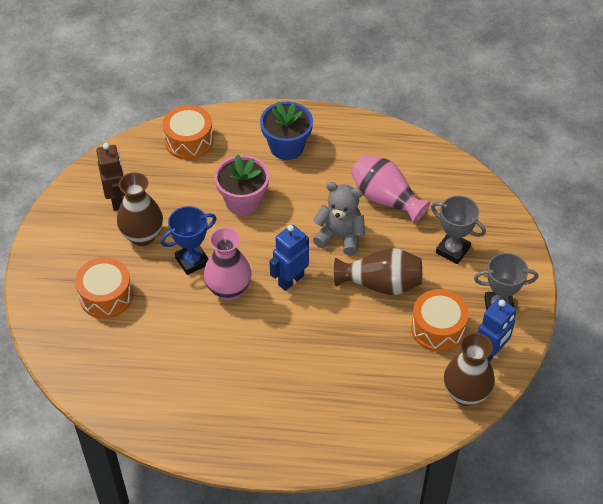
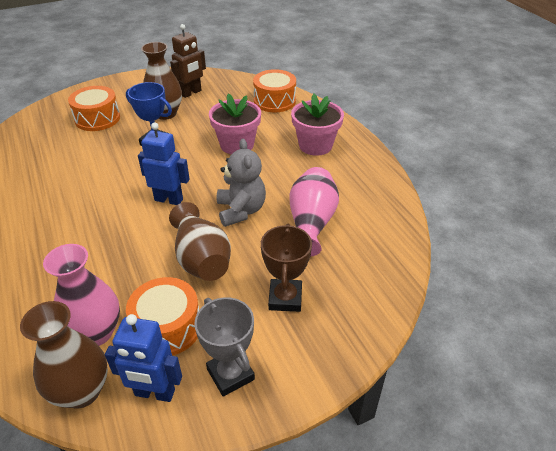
camera: 60 degrees right, 10 degrees down
(229, 290) = (136, 170): pink vase -> pink vase (96, 332)
(287, 147) = (315, 145): blue flower pot -> pink flower pot
(452, 250) = (285, 298): grey trophy -> brown trophy

